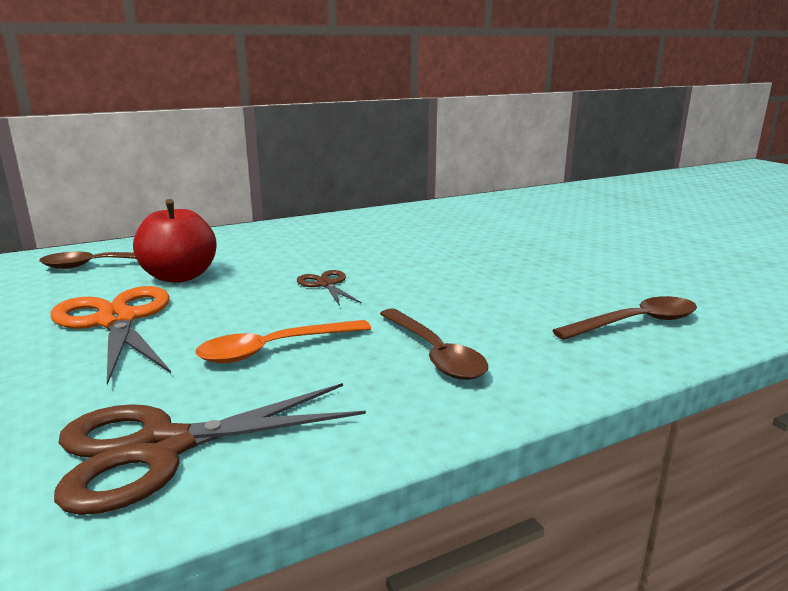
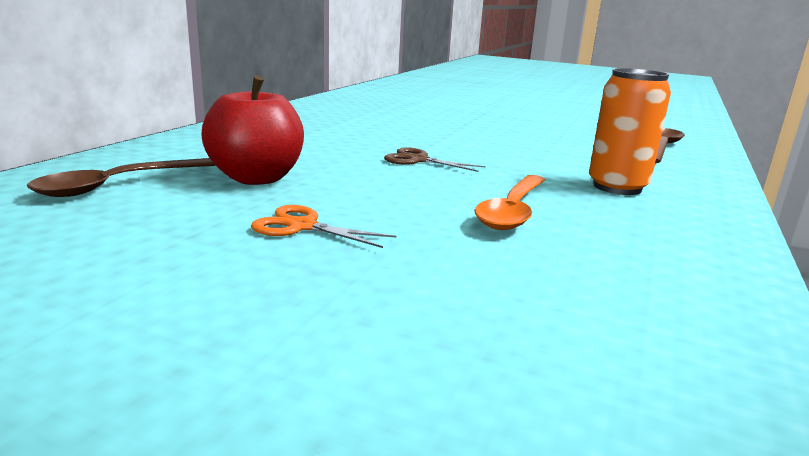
camera: 40 degrees left, 0 degrees up
(117, 320) = (302, 226): orange scissors -> orange scissors, size x0.51
(160, 448) = (637, 299): brown scissors -> none
(434, 354) = (617, 187): brown spoon -> orange can

